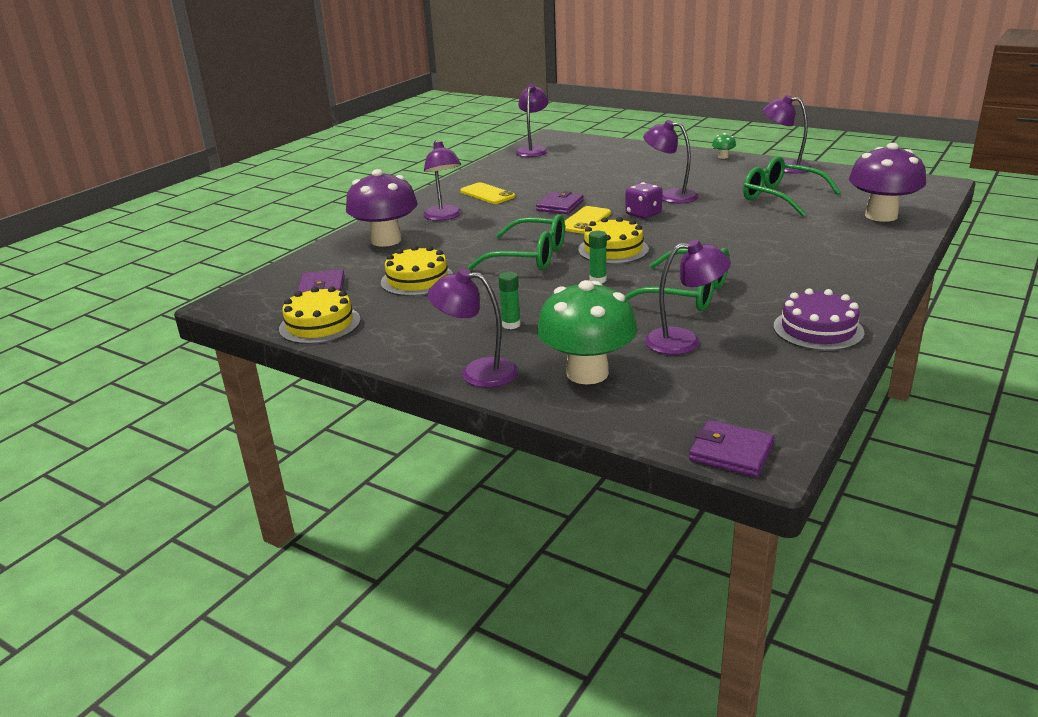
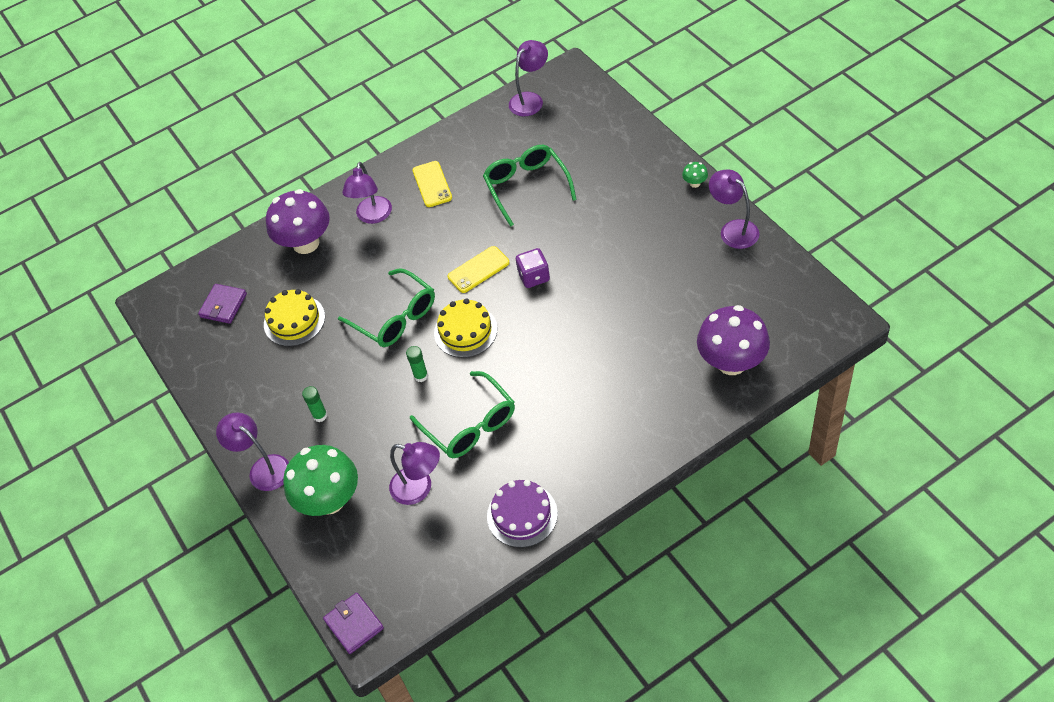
camera: 30 degrees right, 25 degrees up
(320, 324) = (198, 360): yellow cake -> none
(560, 206) = (476, 232): purple wallet -> none
(670, 196) = (582, 250): purple lamp -> none
(781, 197) = (676, 292): green glasses -> green glasses (527, 187)

